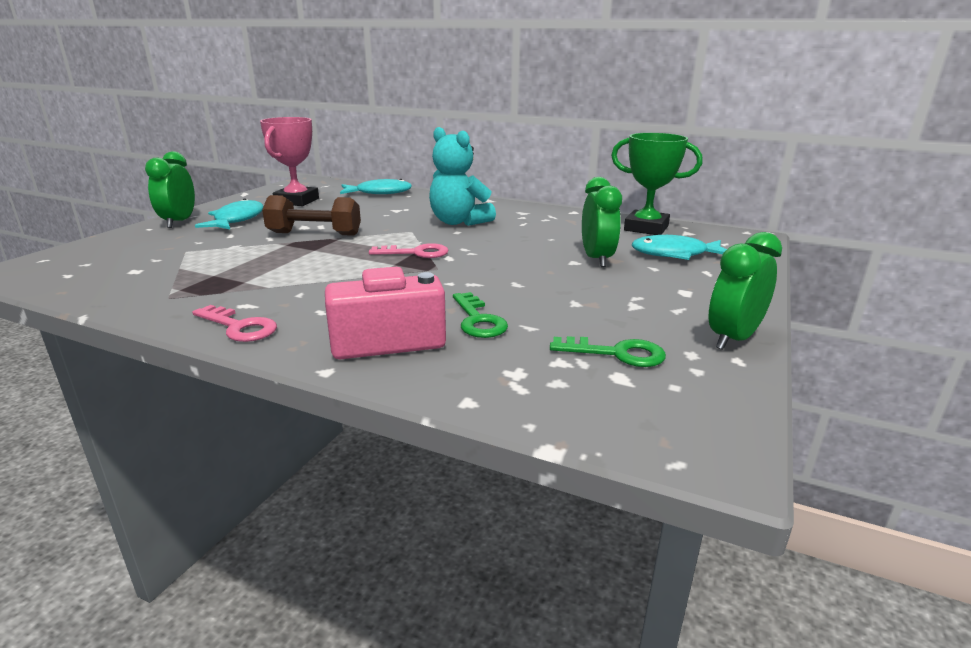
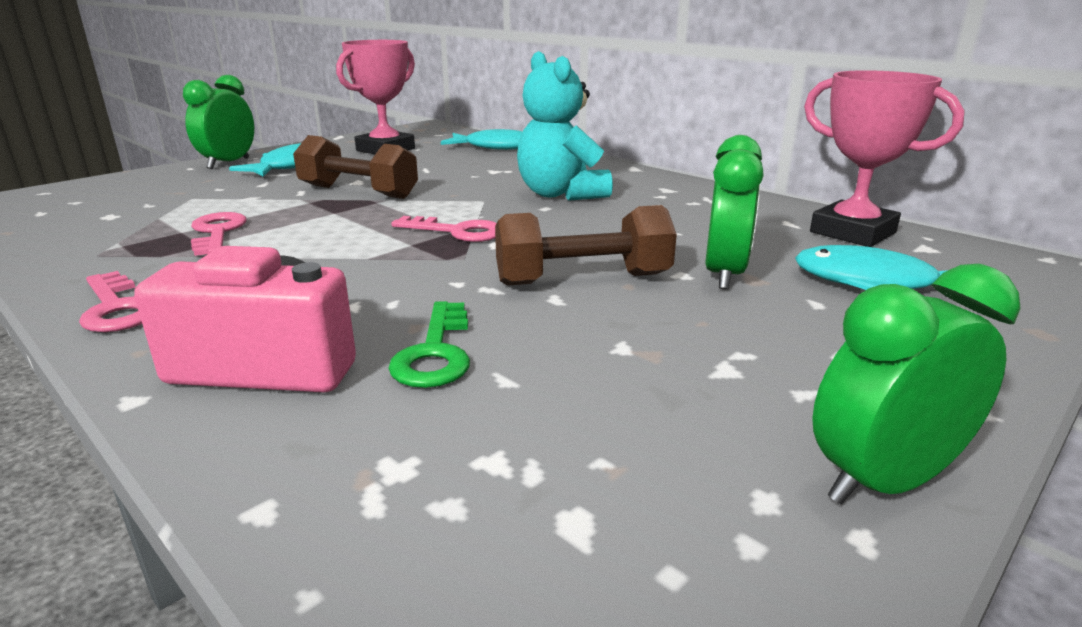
camera: 20 degrees right, 0 degrees up
(243, 272) = (217, 232): none -> pink key
(522, 271) = (583, 279): none -> brown dumbbell
(616, 353) = (611, 466): green key -> none
(646, 228) = (852, 232): green trophy -> pink trophy

